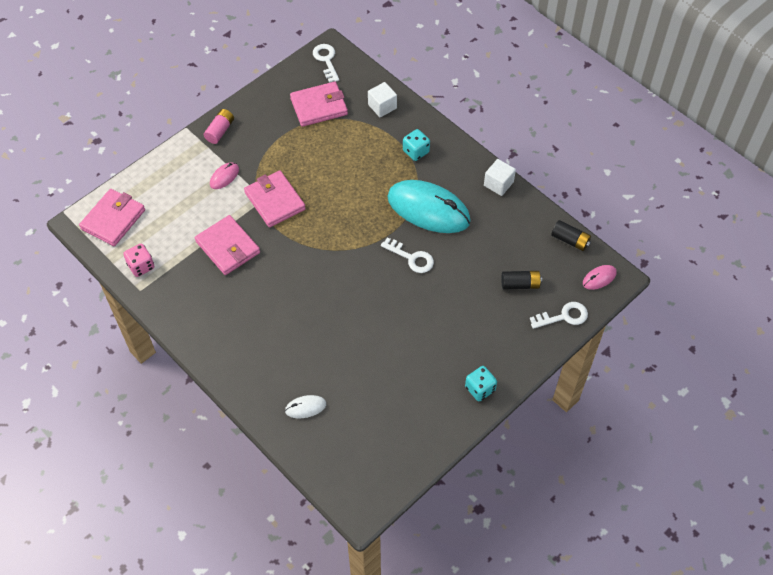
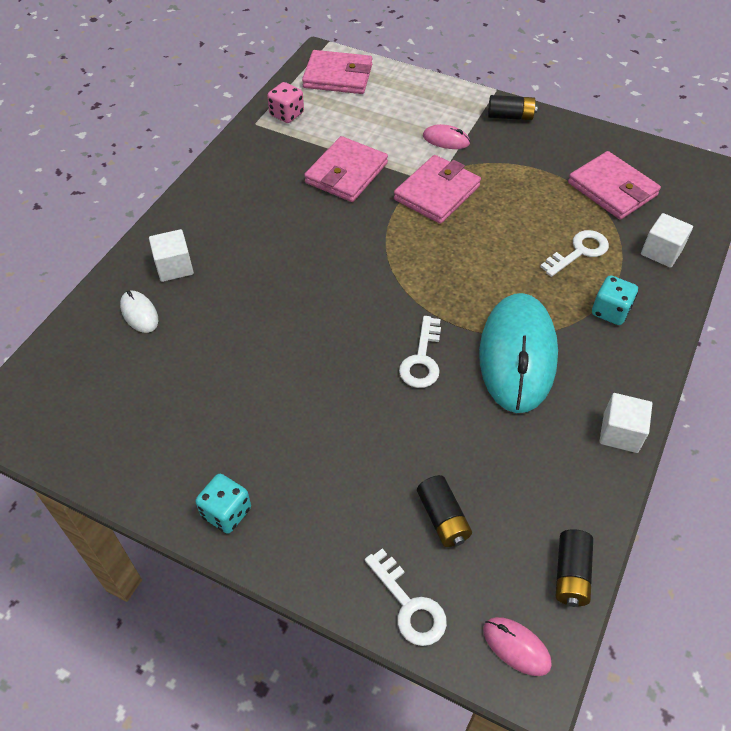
camera: 70 degrees right, 5 degrees down
(220, 131) = (510, 116): pink battery -> black battery
(271, 377) = (174, 267): none -> white cube
(326, 60) = (693, 174): white key -> white key (579, 252)

